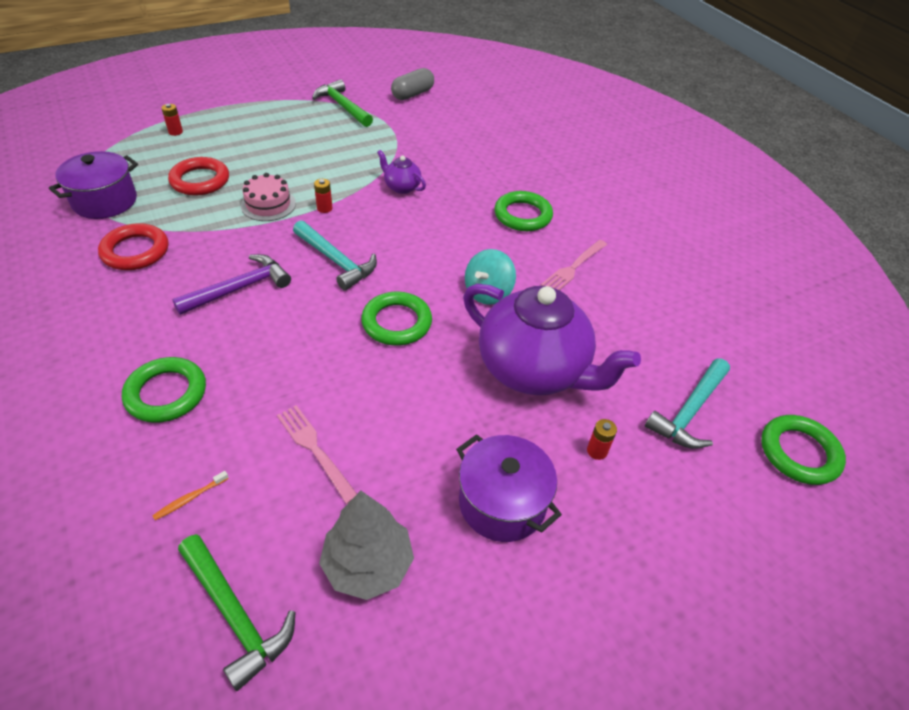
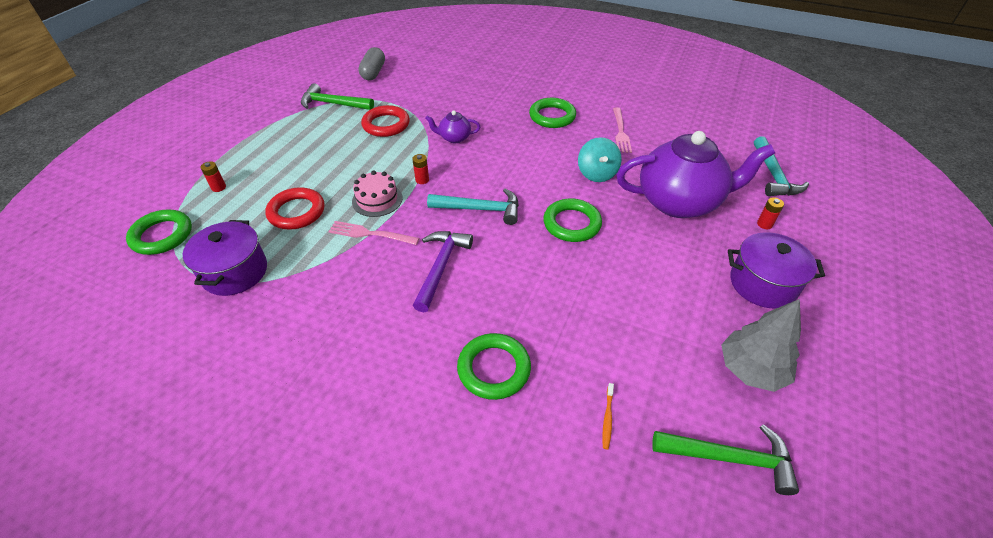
camera: 35 degrees left, 0 degrees up
(135, 251) = (320, 292): red ring -> red ring (386, 125)
(314, 449) = (634, 331): pink fork -> pink fork (370, 234)
(799, 453) = (838, 165): green ring -> green ring (162, 235)

